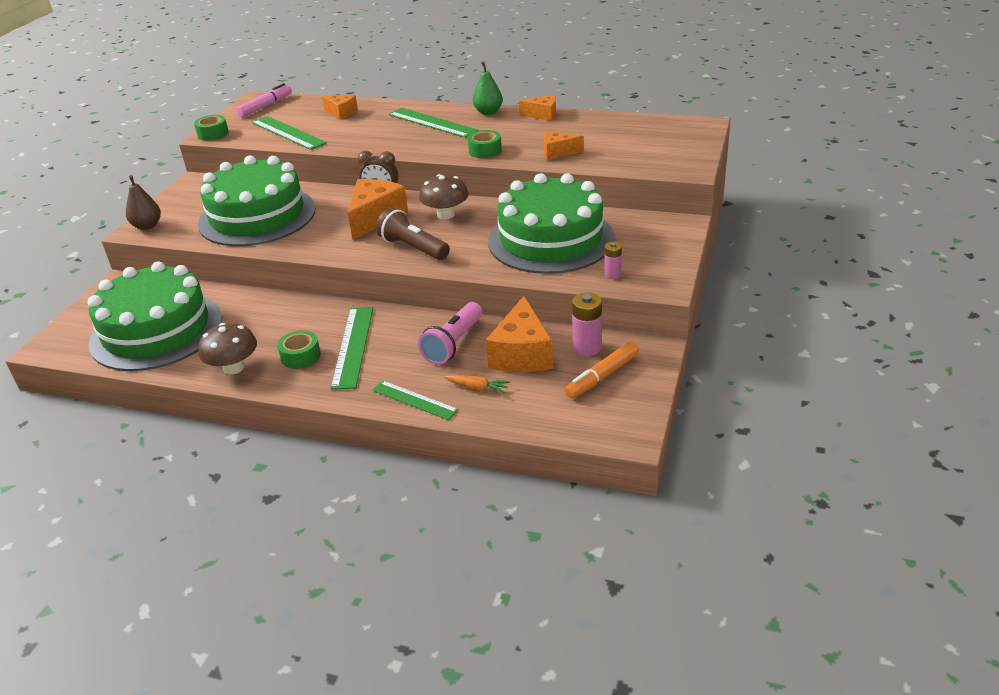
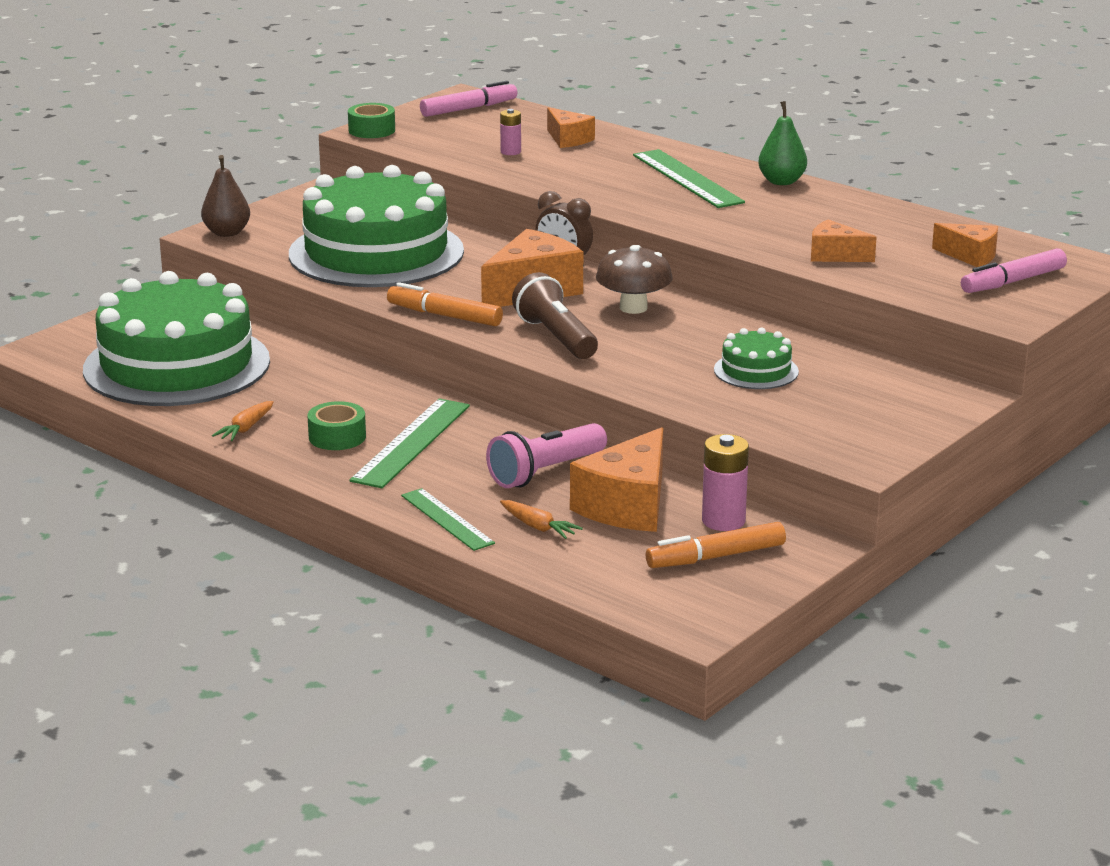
camera: 20 degrees right, 10 degrees down
(233, 368) = (245, 428): brown mushroom -> orange carrot
(288, 132) = (474, 150): green ruler -> none
(332, 251) = (445, 316): none -> orange marker
(485, 151) = (731, 230): green tape -> none
(543, 115) = (860, 202): orange cheese -> orange cheese (970, 256)
(551, 239) = (756, 371): green cake -> green cake, size x0.43
(612, 274) = (805, 431): pink battery -> pink battery (510, 152)
(670, 145) = (1013, 281): none -> pink marker

